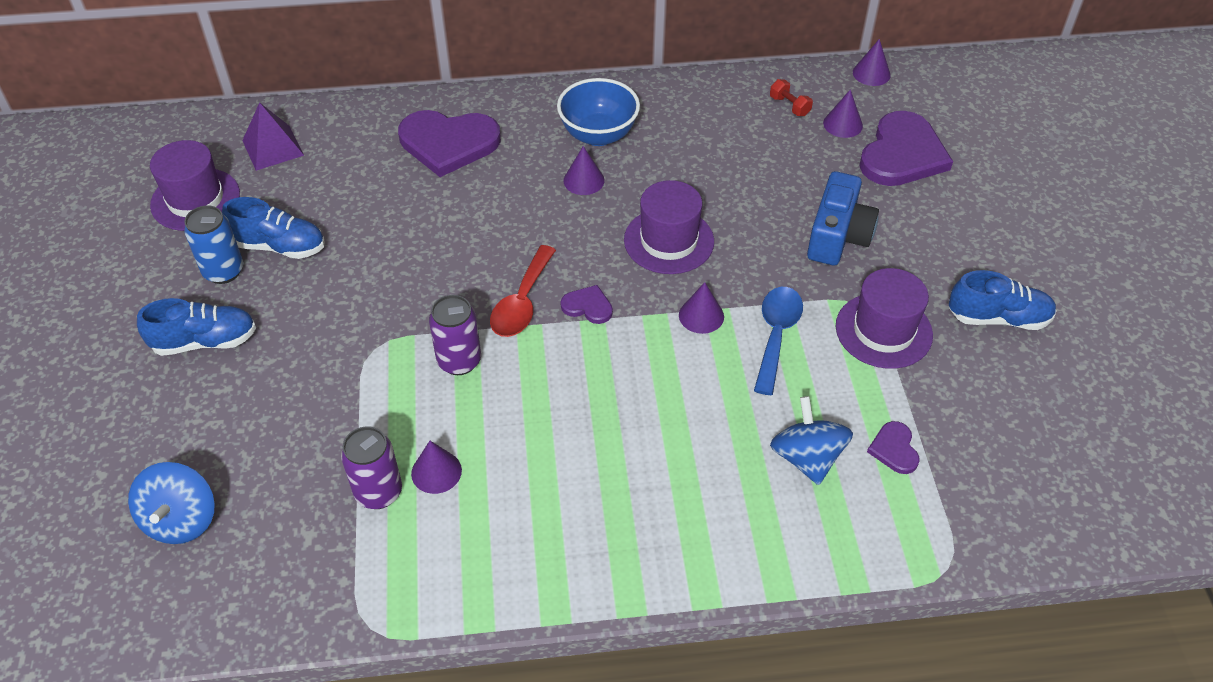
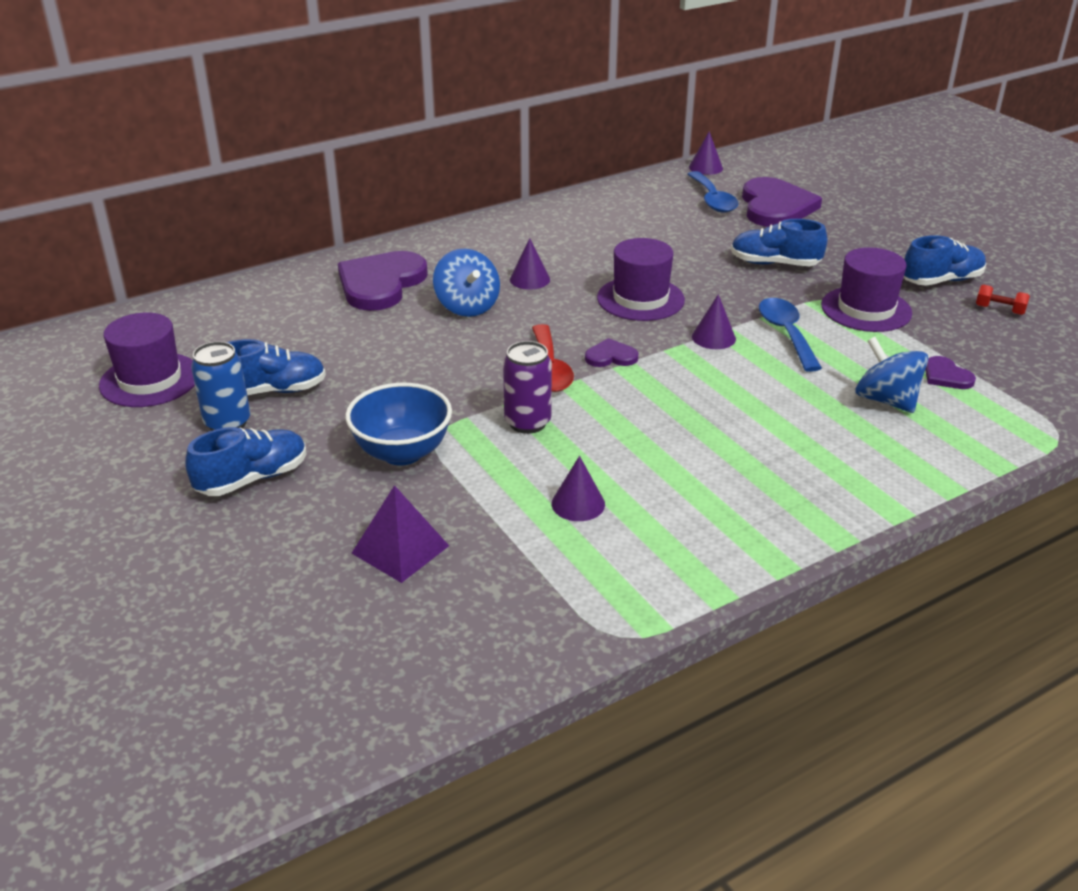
camera: 25 degrees left, 15 degrees down
(181, 520) = (346, 620): blue spinning top -> blue spinning top (467, 306)
(273, 147) = (203, 325): purple pyramid -> purple pyramid (400, 549)
(378, 492) = (535, 535): purple can -> none
(448, 143) = (381, 284): purple heart -> purple heart turned 135 degrees clockwise
(598, 135) = (515, 249): blue bowl -> blue bowl (402, 453)
(789, 106) = (660, 198): red dumbbell -> red dumbbell (999, 310)
(838, 236) = (774, 264): blue camera -> blue shoe
(843, 124) = (713, 200): purple cone -> blue spoon

